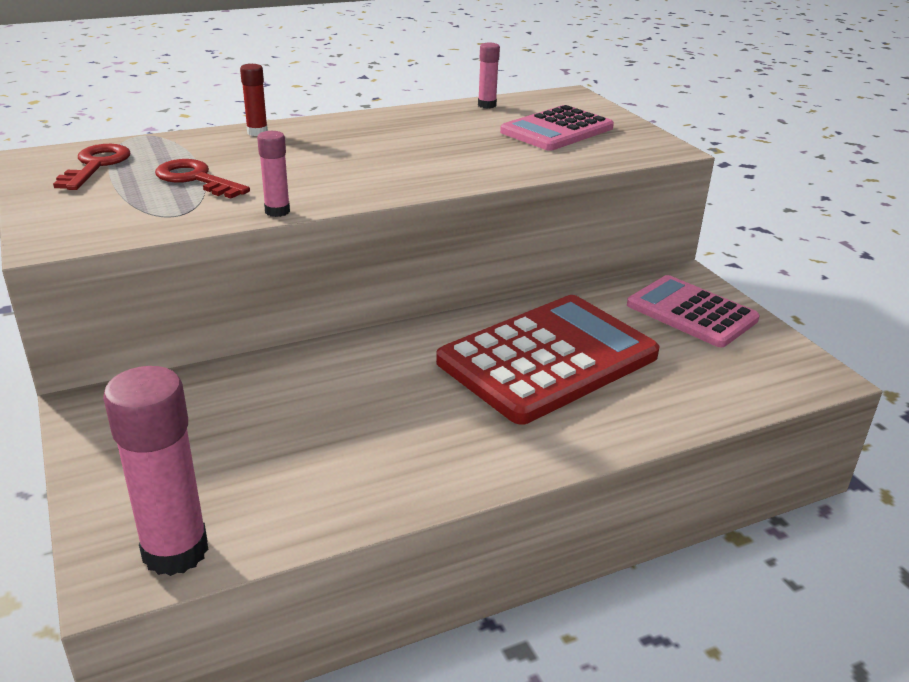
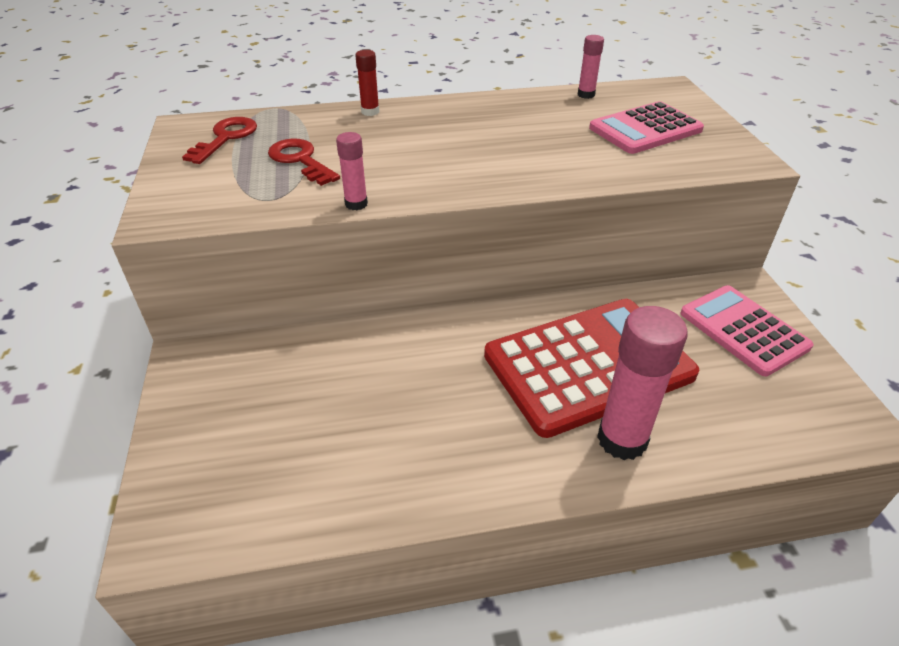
camera: 15 degrees right, 10 degrees up
(175, 551) = (208, 524): pink glue stick -> pink glue stick (622, 439)

